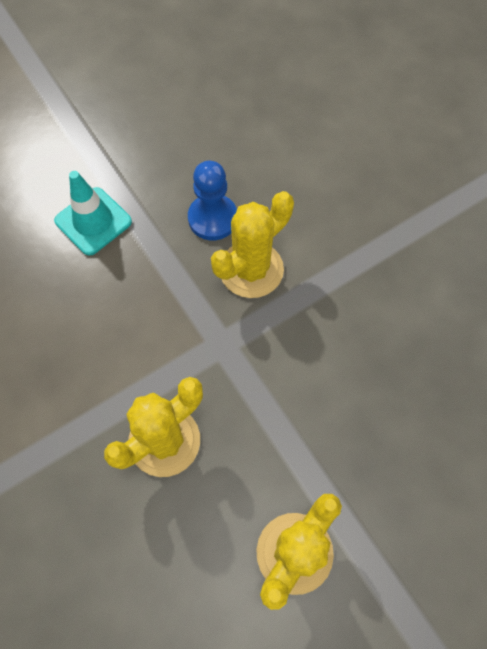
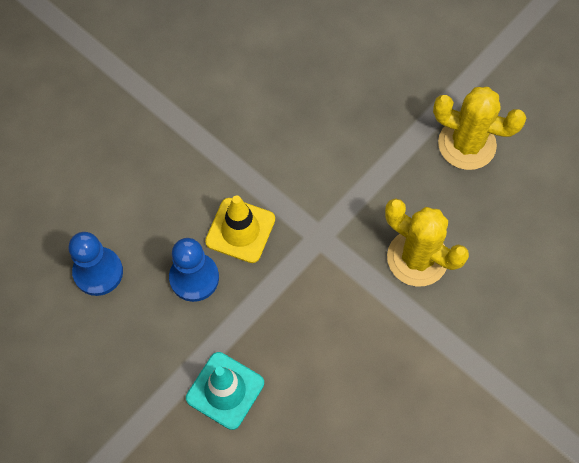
camera: 105 degrees left, 0 degrees up
(244, 143) = (98, 272): none -> blue pawn
(251, 269) = (240, 230): yellow cactus -> yellow traffic cone

